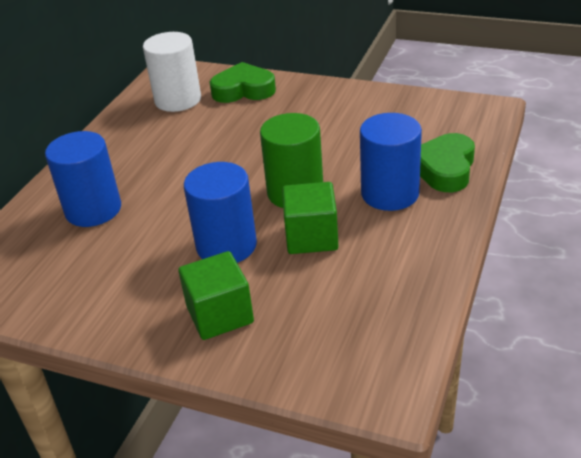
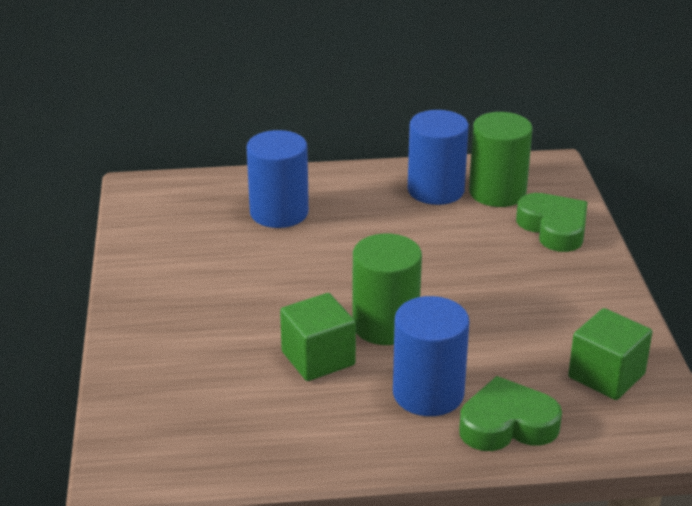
camera: 60 degrees right, 5 degrees down
(178, 100) = (497, 192): white cylinder -> green cylinder
(220, 314) = (176, 337): green cube -> green cube (606, 376)
(226, 245) = (273, 308): blue cylinder -> blue cylinder (436, 190)

